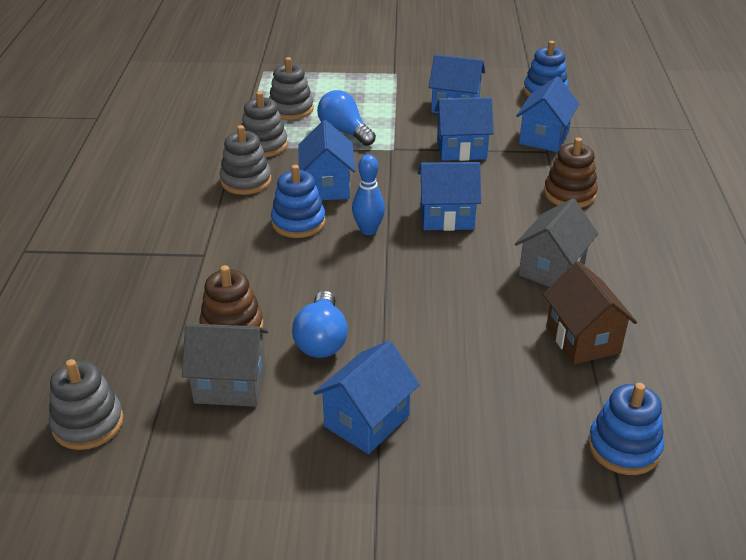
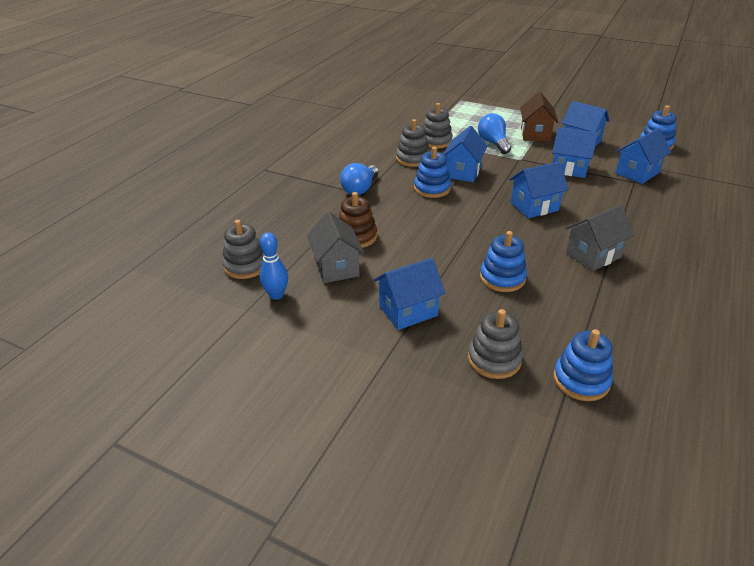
camera: 25 degrees right, 0 degrees up
(230, 385) = (336, 267): grey house -> grey house turned 45 degrees clockwise
(291, 109) = (465, 124): grey stacking toy -> grey stacking toy (494, 359)
(322, 340) = (407, 257): blue light bulb -> blue light bulb (360, 189)
(368, 230) = (475, 203): blue bowling pin -> blue bowling pin (276, 295)
(447, 217) = (534, 207): blue house -> blue house turned 45 degrees counterclockwise
(461, 334) = (502, 278): none -> blue stacking toy
(569, 194) = (636, 212): brown stacking toy -> none
(582, 339) = (590, 304): brown house -> brown house (535, 134)

